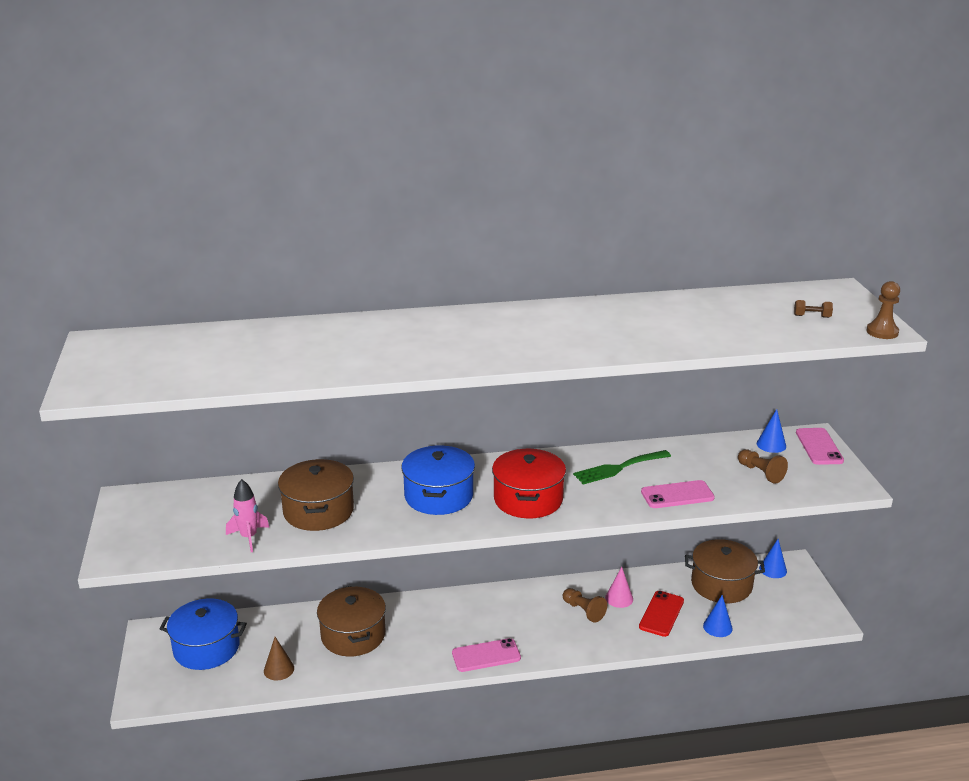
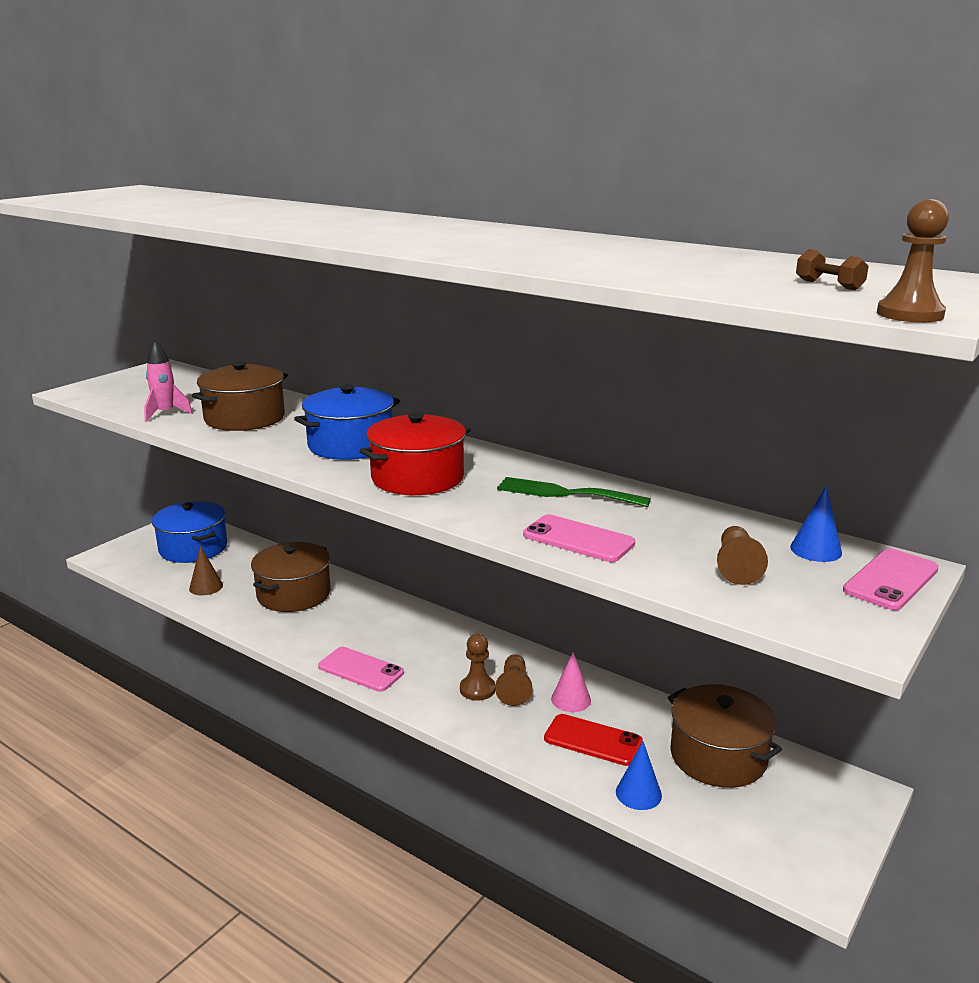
camera: 45 degrees right, 5 degrees down
(566, 624) = (477, 689): none -> brown pawn
(661, 614) = (593, 740): red phone -> red phone turned 45 degrees clockwise
(773, 569) = (820, 781): blue cone -> none

